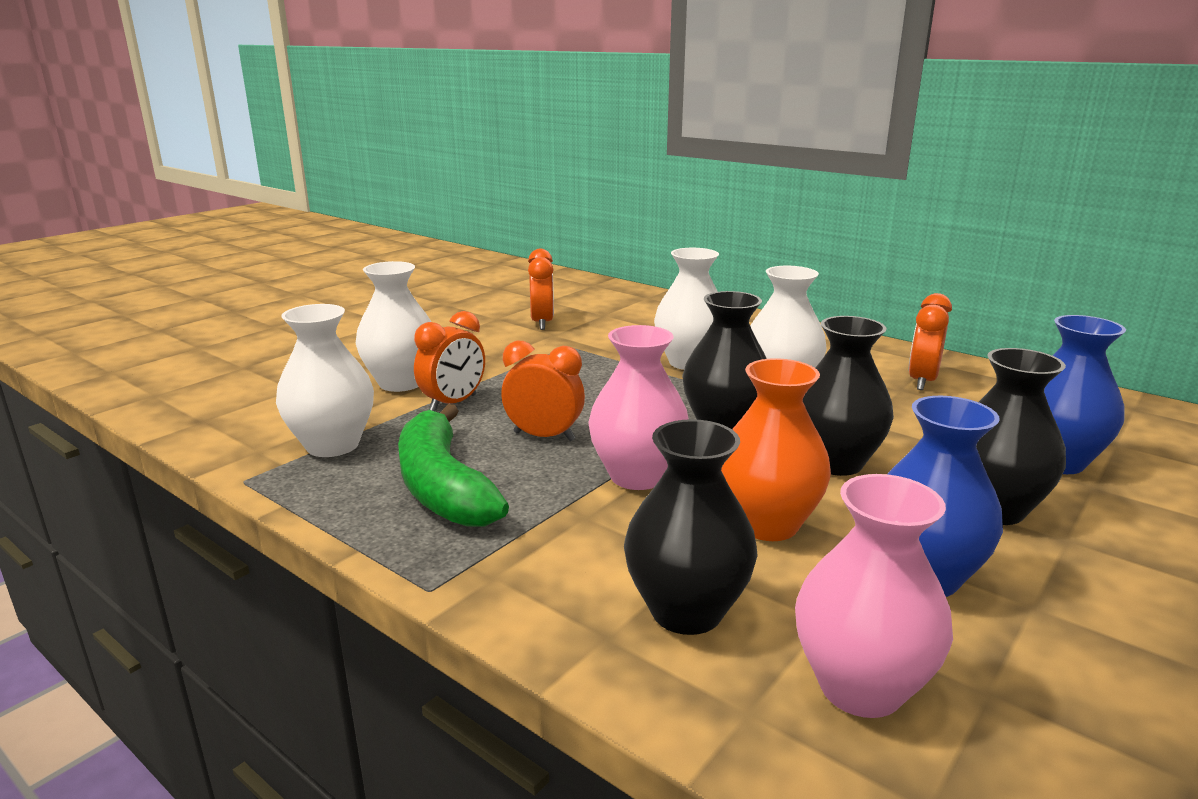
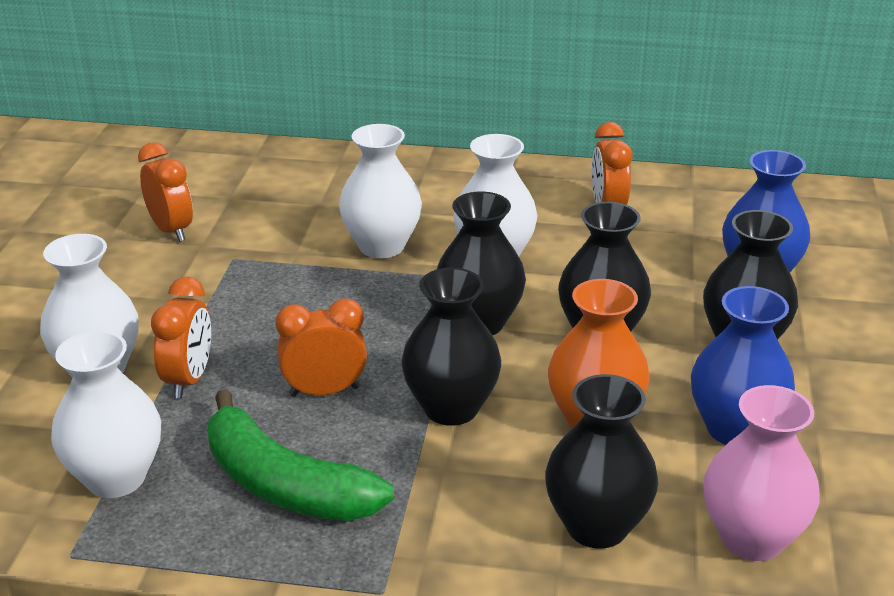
camera: 30 degrees left, 10 degrees up
(637, 476) = (451, 408): pink vase -> black vase

